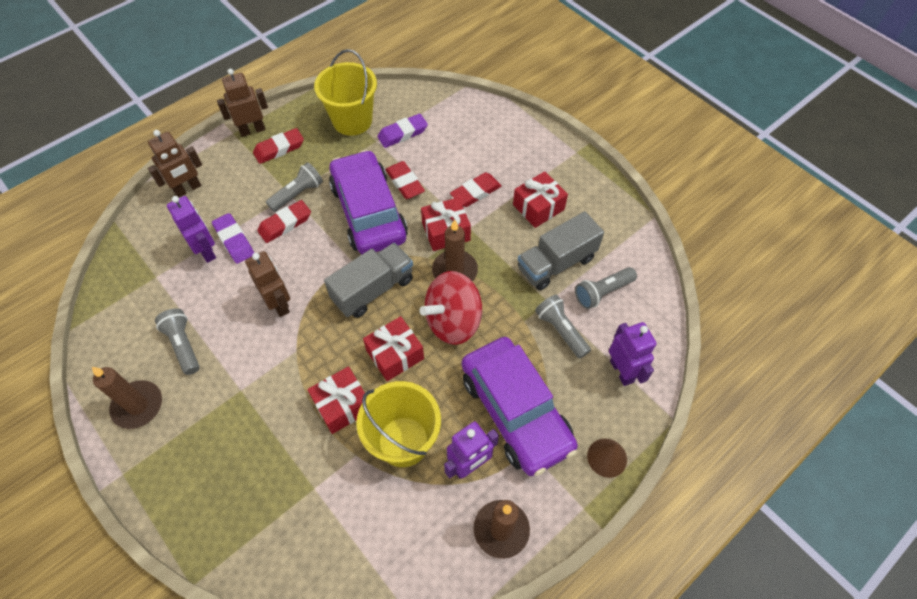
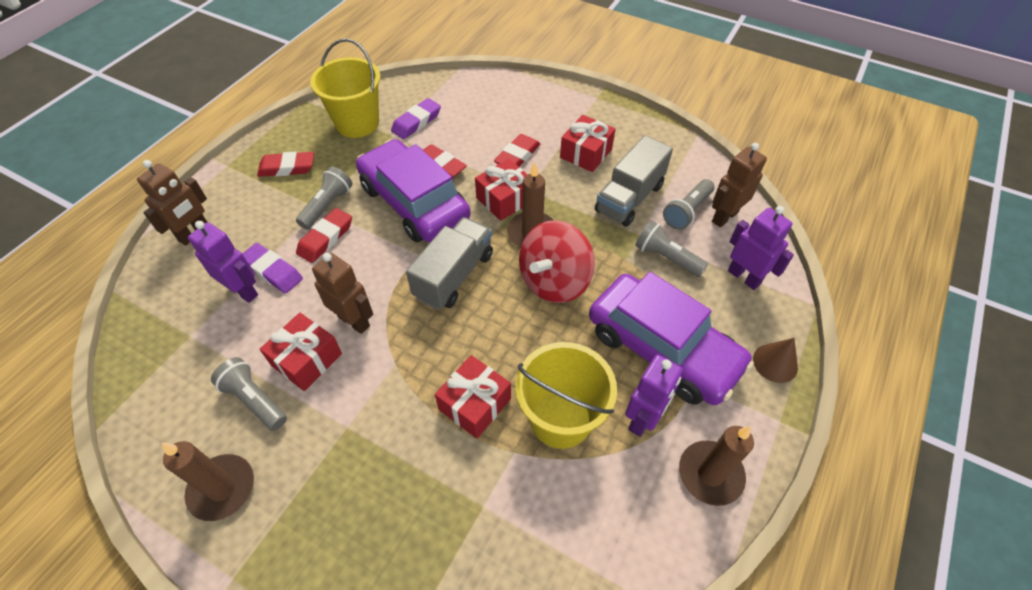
camera: 20 degrees left, 5 degrees down
(252, 130) = (248, 157): brown robot -> brown robot (724, 217)
(279, 149) = (287, 168): red eraser -> red eraser turned 45 degrees clockwise
(395, 354) = (508, 333): red gift -> red gift (307, 359)

